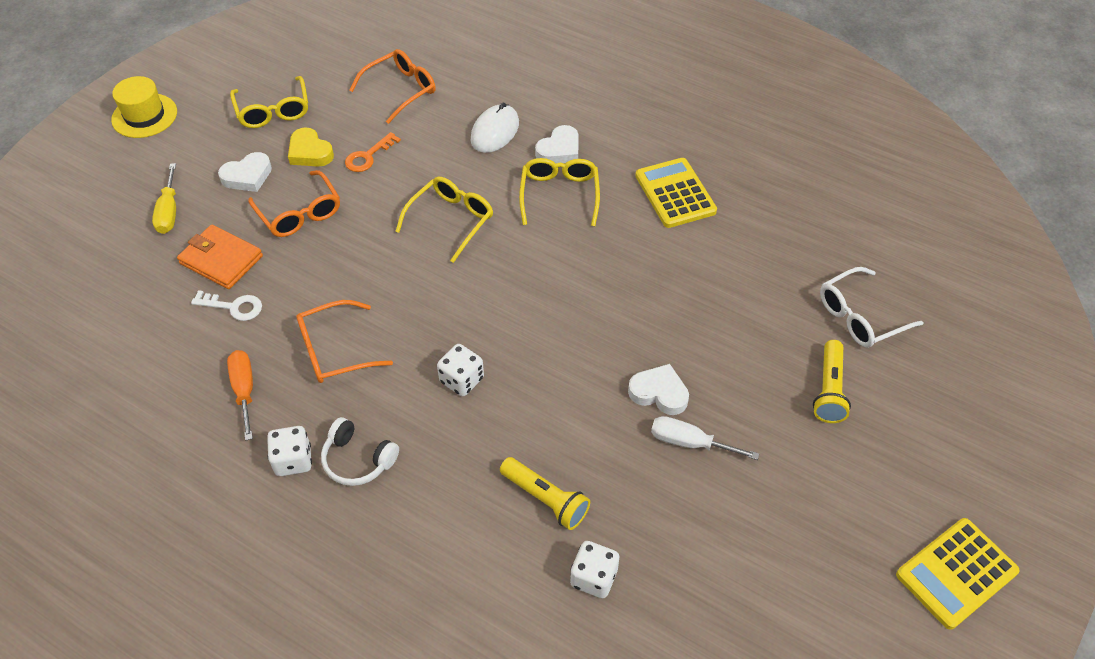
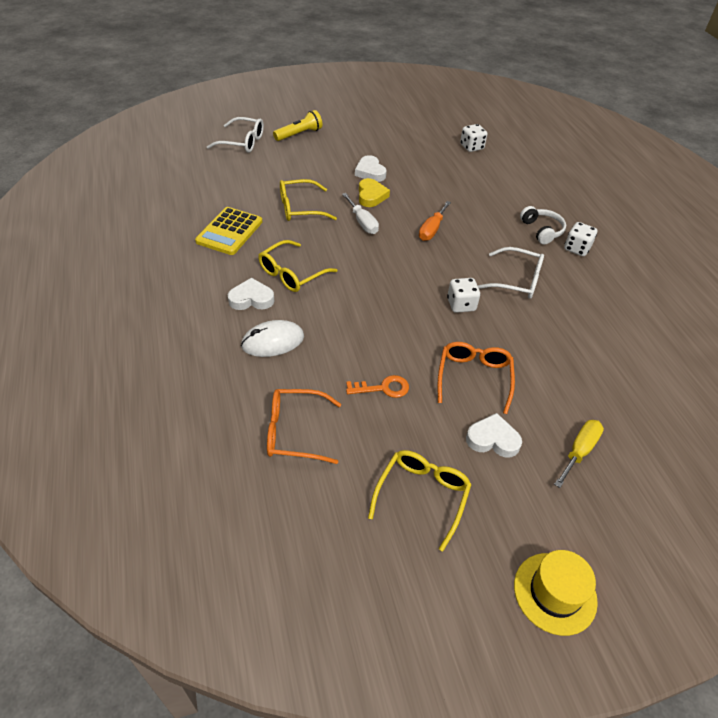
camera: 140 degrees left, 5 degrees down
(221, 260) = (556, 381): orange wallet -> none
(233, 307) = (566, 343): white key -> none
(244, 390) = (586, 293): orange screwdriver -> orange screwdriver (432, 229)
(310, 152) = (424, 425): yellow heart -> yellow heart (371, 196)
(334, 350) = (516, 280): orange glasses -> white glasses
(451, 221) = (376, 303): yellow glasses -> yellow glasses (300, 208)
(462, 380) = (458, 228): white dice -> white dice (461, 305)
(545, 499) = (465, 173): yellow flashlight -> none
(689, 442) = (381, 154): white screwdriver -> white screwdriver (362, 222)
(956, 573) = (341, 85): yellow calculator -> none

